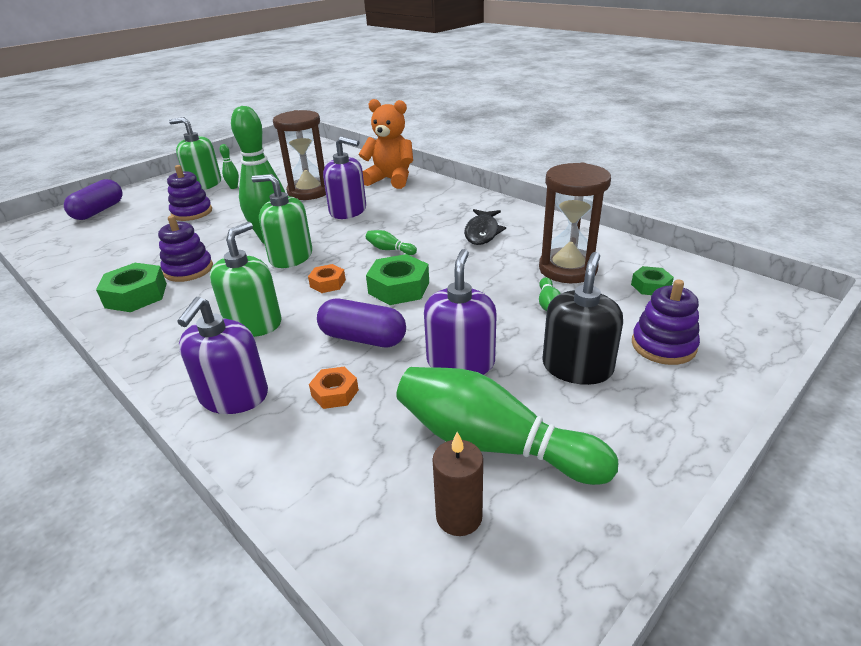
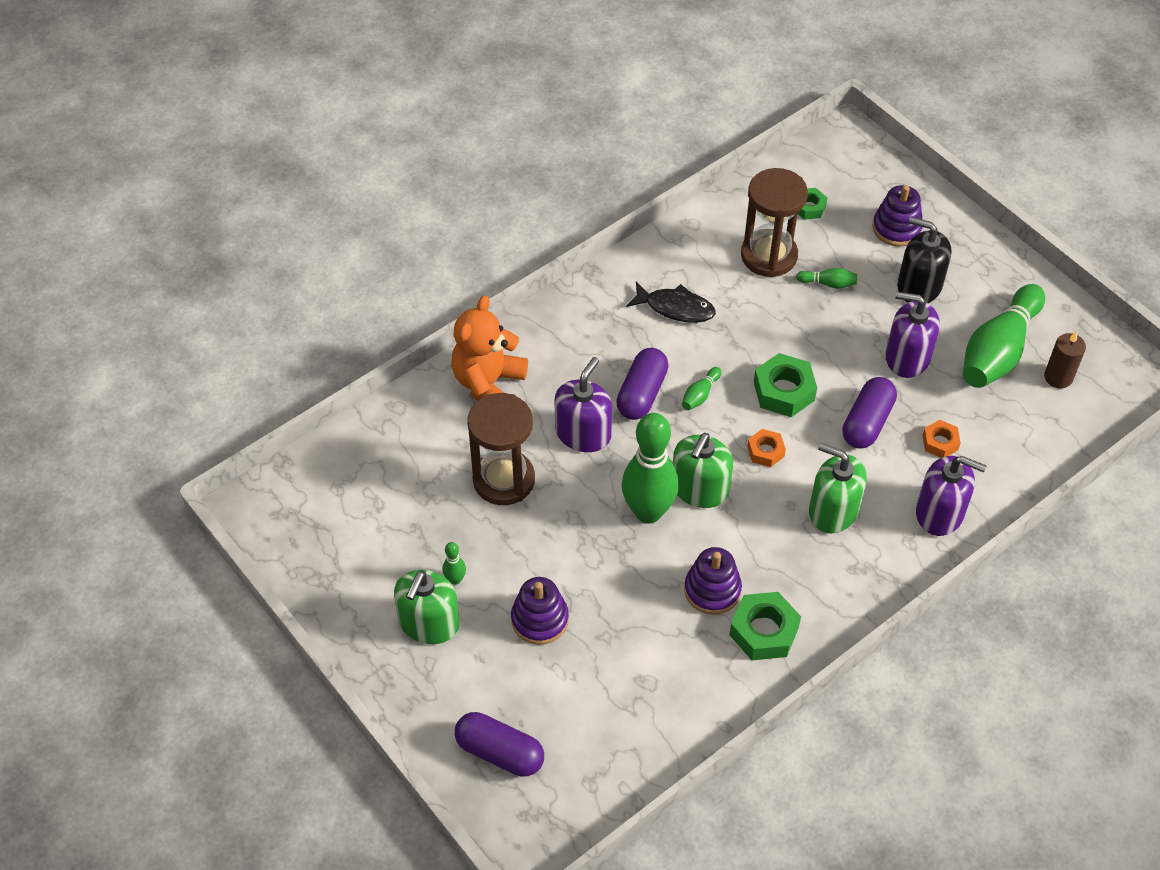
camera: 85 degrees left, 20 degrees up
(388, 227) = (642, 393): none -> purple capsule

